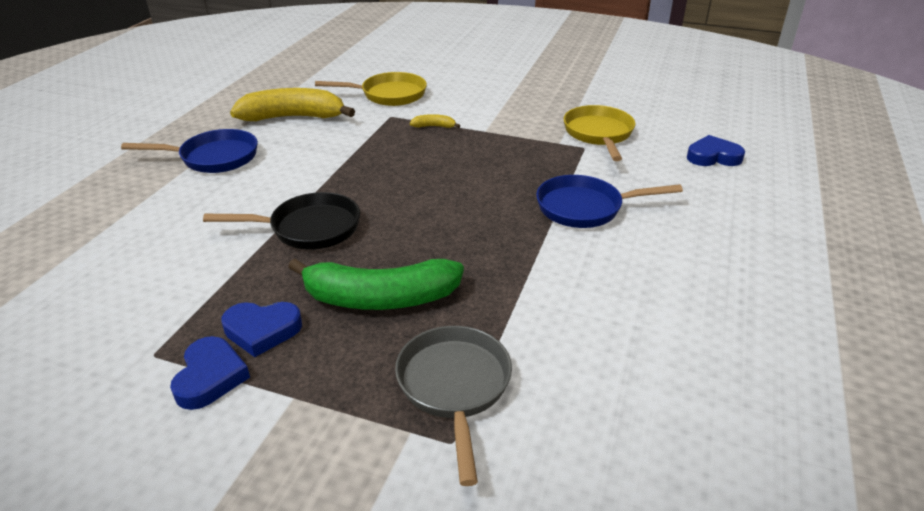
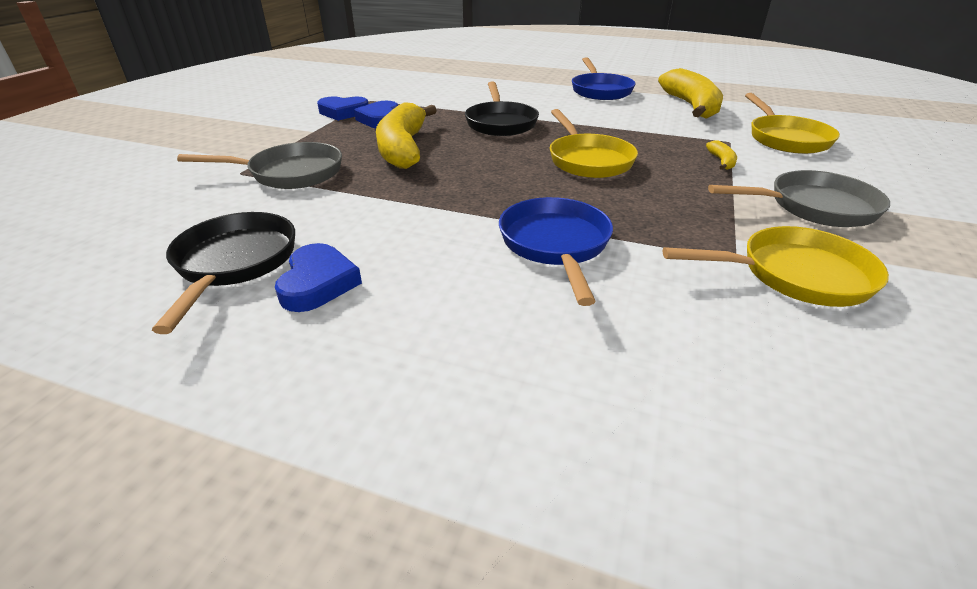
camera: 90 degrees right, 0 degrees up
(380, 298) = (403, 148): green banana -> yellow banana
(427, 182) = (588, 160): none -> yellow pan
(512, 111) = (814, 207): none -> grey pan
(663, 379) = (235, 263): none -> black pan
(713, 157) = (799, 412): blue heart -> blue heart (318, 283)

